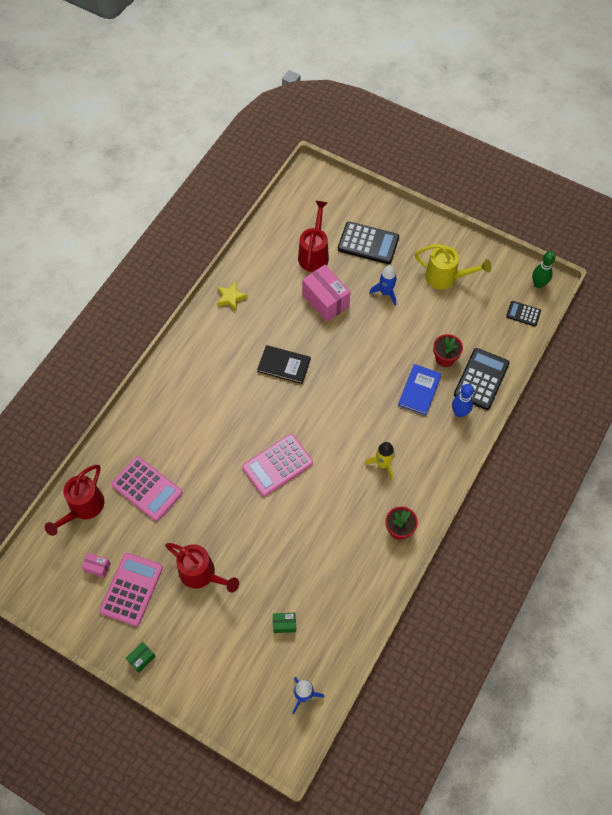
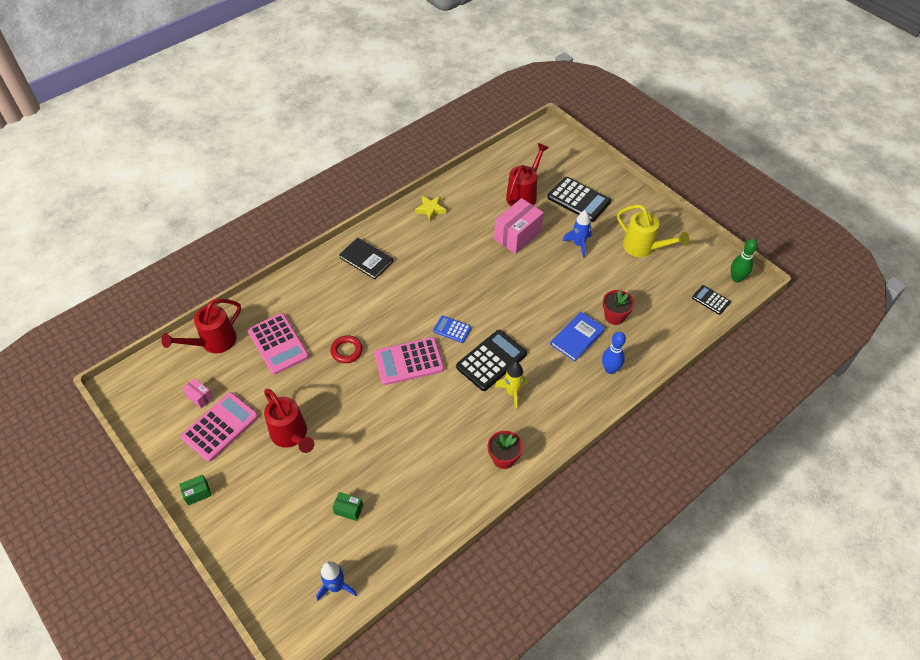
camera: 20 degrees right, 10 degrees down
(215, 474) = (346, 351): none -> red ring
(284, 365) = (454, 278): black book -> black book (366, 260)
(304, 419) = (452, 329): none -> blue calculator
(325, 301) = (517, 235): pink box -> pink box turned 60 degrees clockwise
(481, 379) = (644, 346): black calculator -> black calculator (491, 360)

